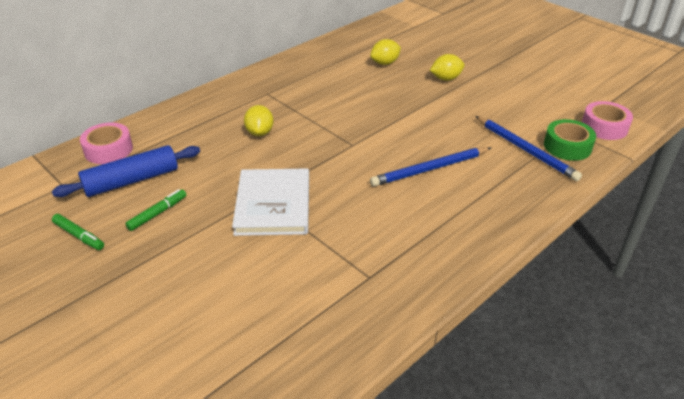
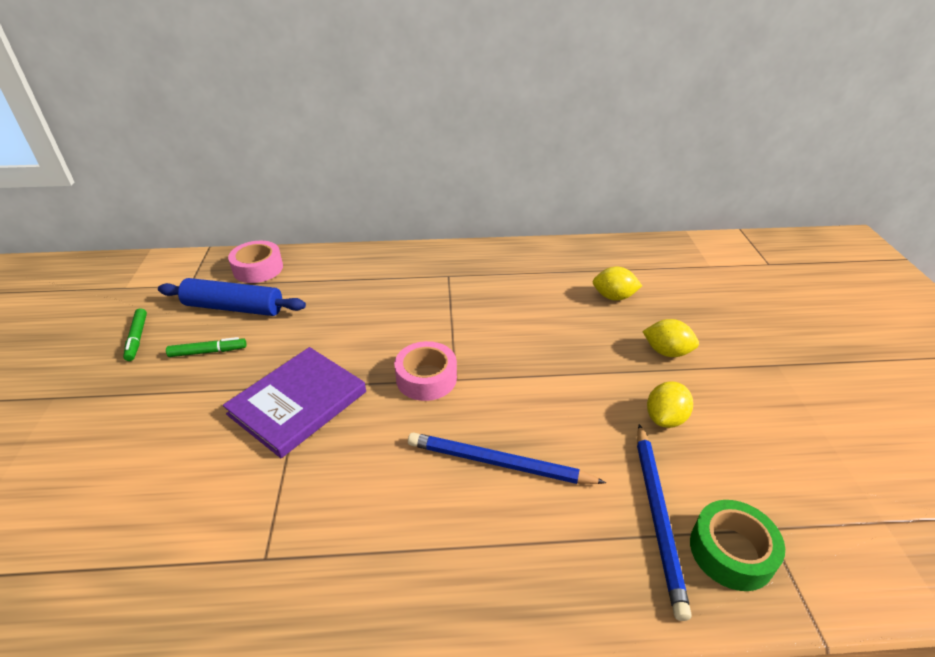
camera: 40 degrees right, 0 degrees up
(260, 132) = (388, 315): yellow lemon -> yellow lemon (665, 418)
(273, 205) = (298, 403): white book -> purple book
(604, 127) = (837, 558): pink tape -> pink tape (426, 378)

